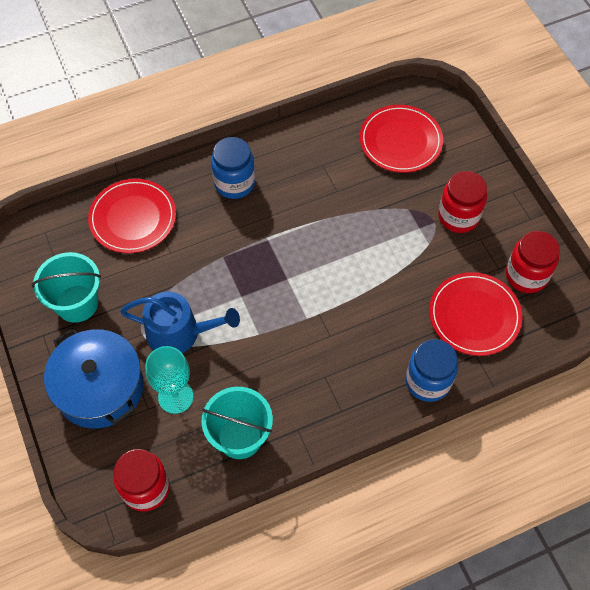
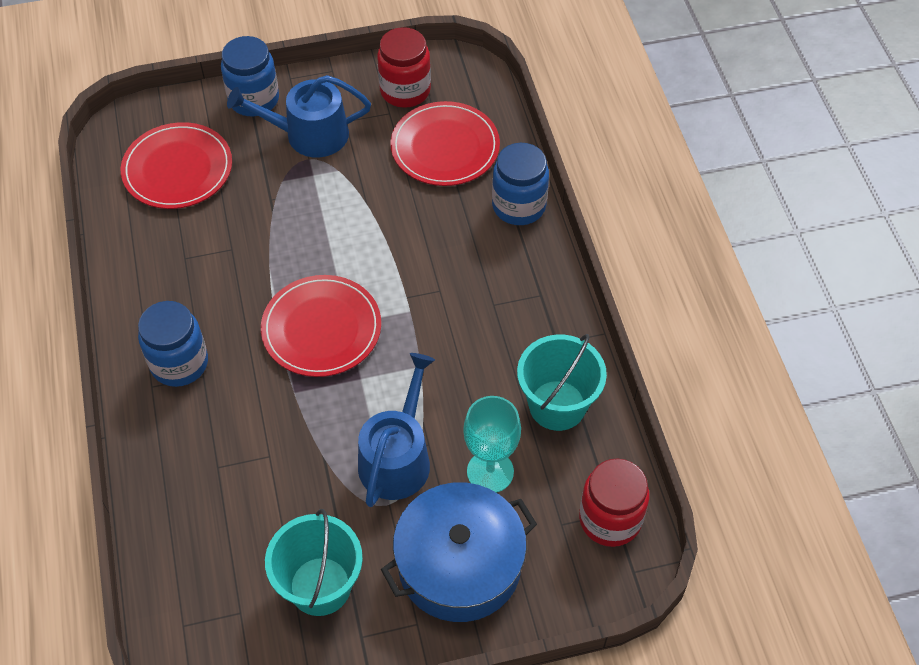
camera: 80 degrees left, 5 degrees down
(133, 218) = (196, 499): red plate -> red plate (321, 328)
(458, 216) = (308, 134): red jar -> blue watering can
(482, 173) = (254, 99): none -> blue jar

